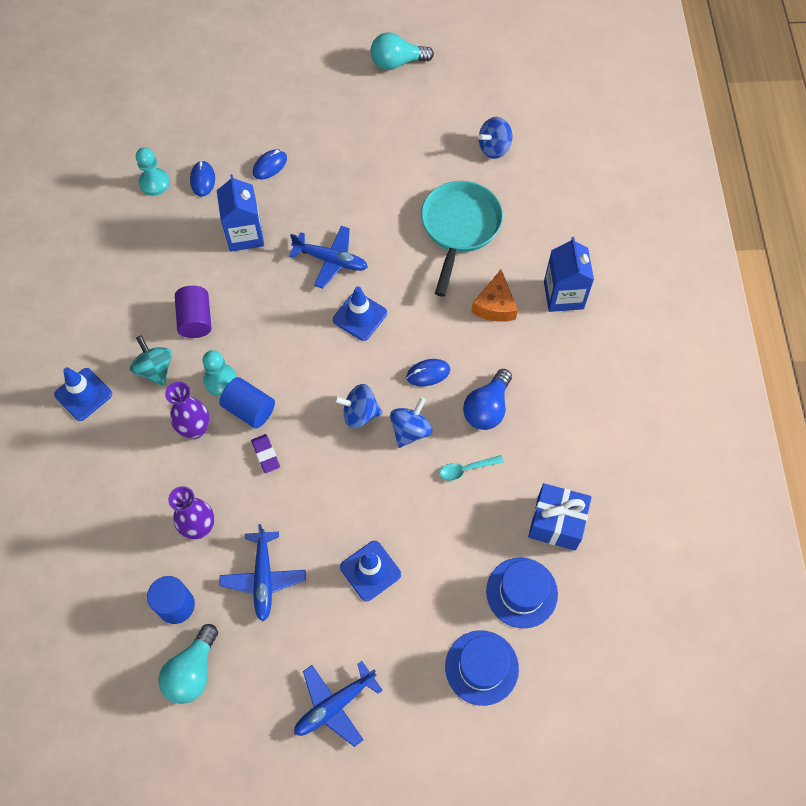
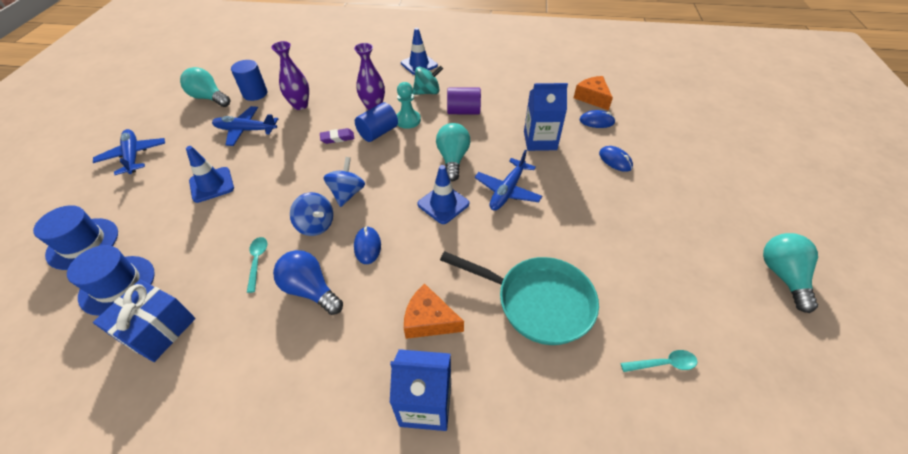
camera: 100 degrees right, 15 degrees down
(154, 183) = (592, 98): turquoise pawn -> orange cheese
(288, 318) = (453, 159): none -> turquoise light bulb
(494, 148) = (663, 363): blue spinning top -> turquoise spoon

